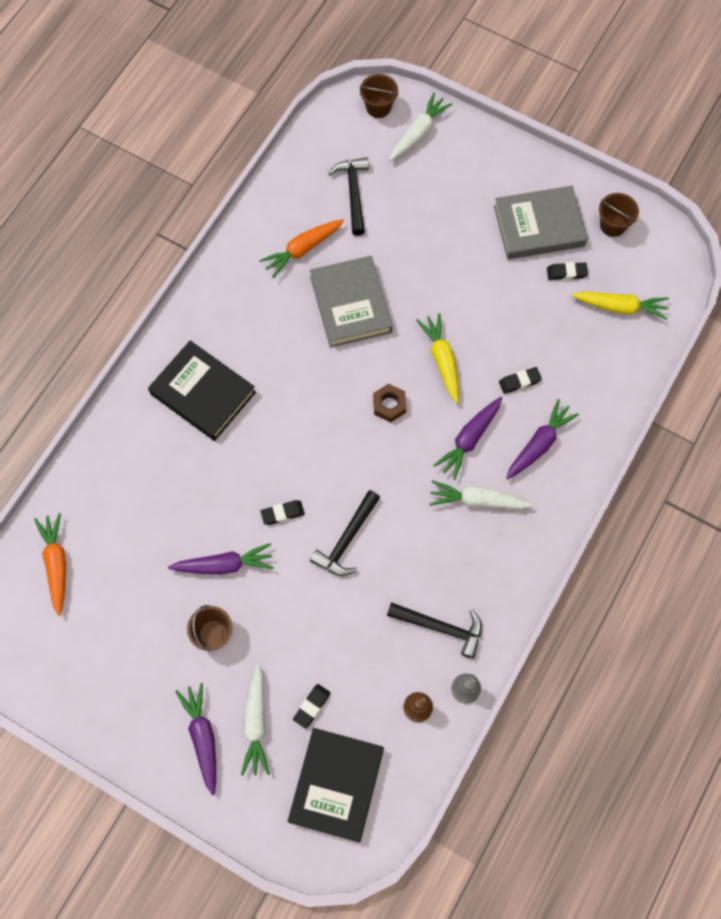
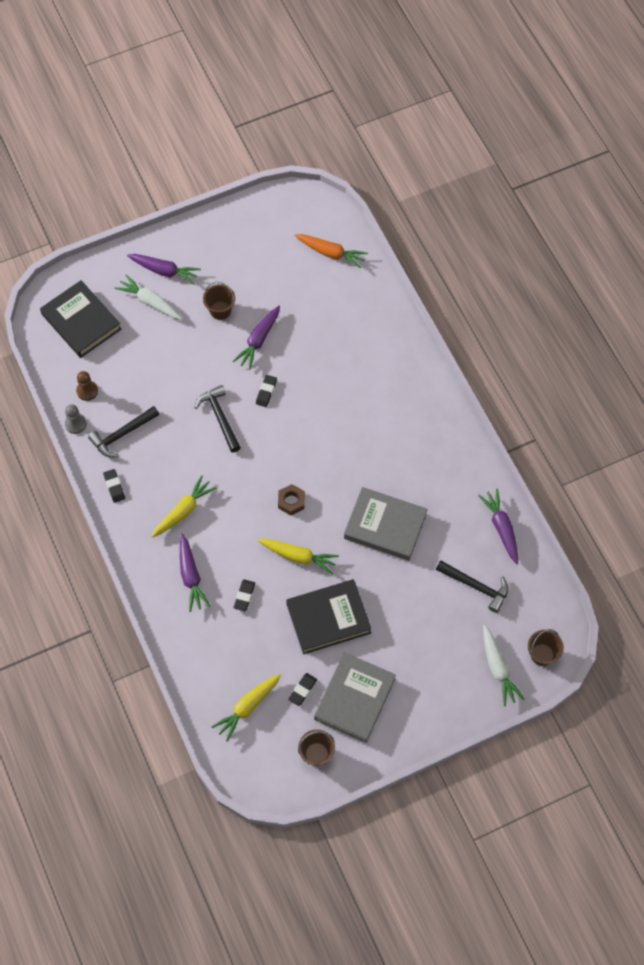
camera: 125 degrees right, 5 degrees down
(203, 393) = (386, 395): black book -> black book (328, 618)
(302, 250) = (452, 522): orange carrot -> none
(312, 706) = (135, 336): black eraser -> black eraser (114, 487)
(469, 439) = (228, 534): purple carrot -> purple carrot (501, 528)
(477, 500) = (183, 511): white carrot -> yellow carrot

